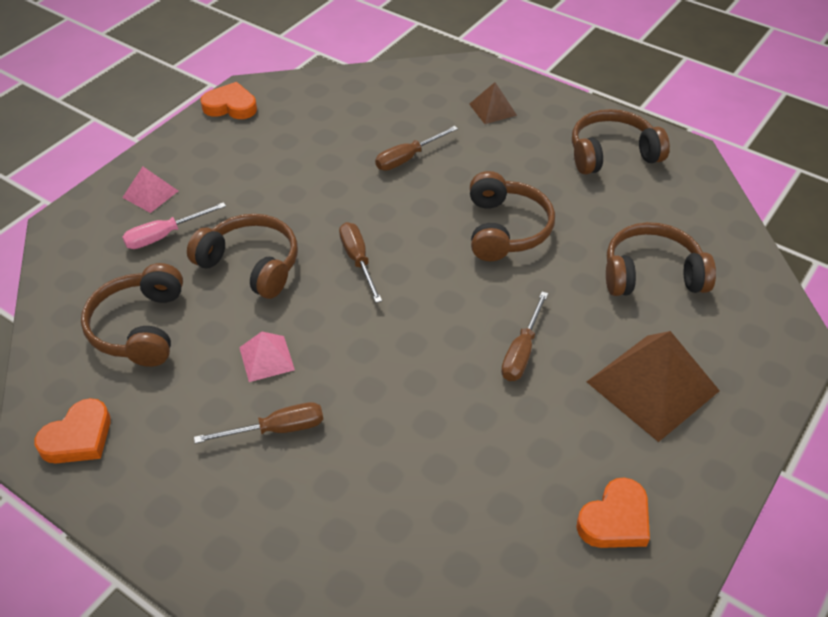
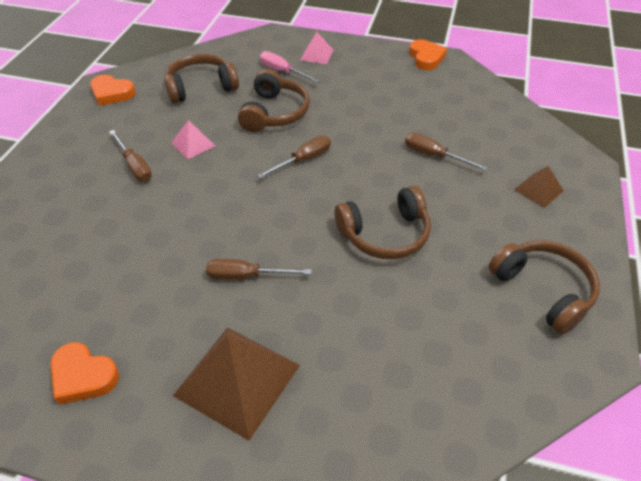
camera: 70 degrees right, 0 degrees up
(652, 274) = (384, 355): brown headphones -> none

